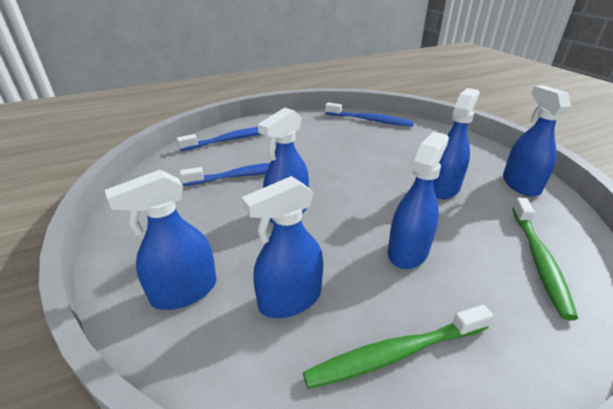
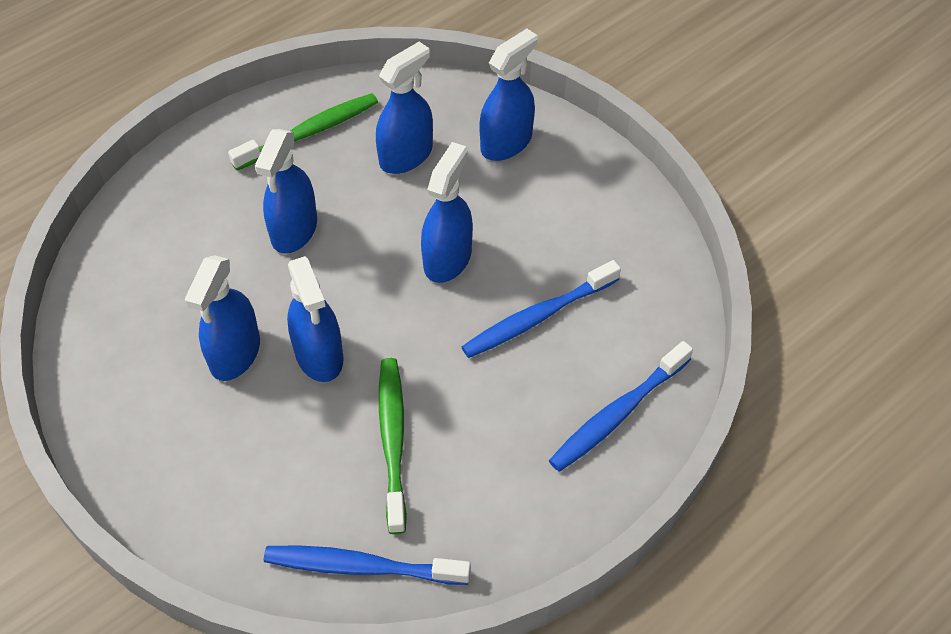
camera: 165 degrees right, 20 degrees up
(520, 184) = (113, 388): blue spray bottle -> blue spray bottle (319, 355)
(539, 260) = (151, 249): green toothbrush -> green toothbrush (393, 440)

